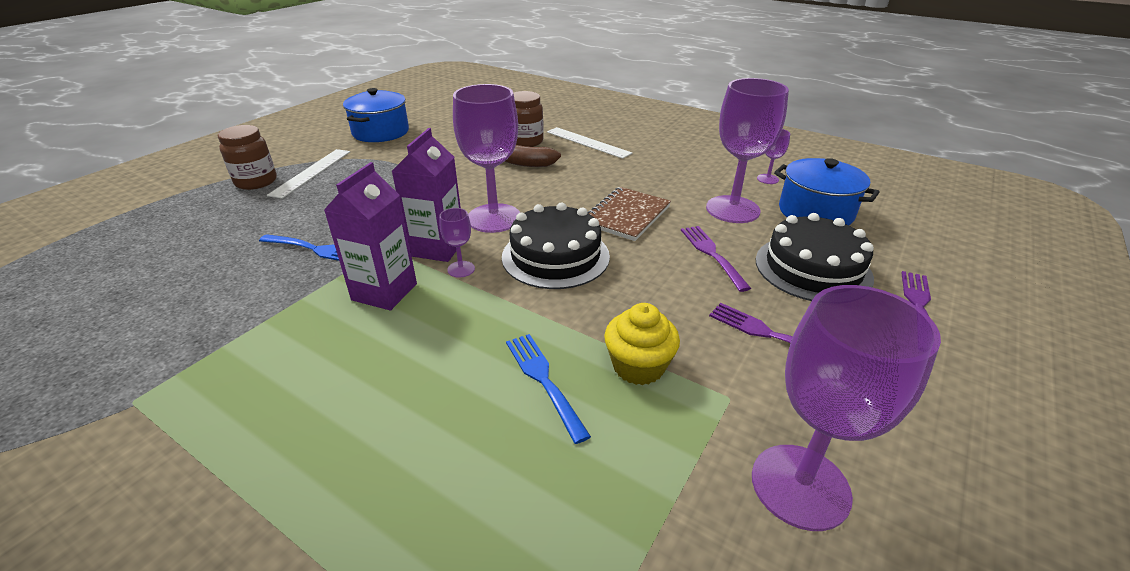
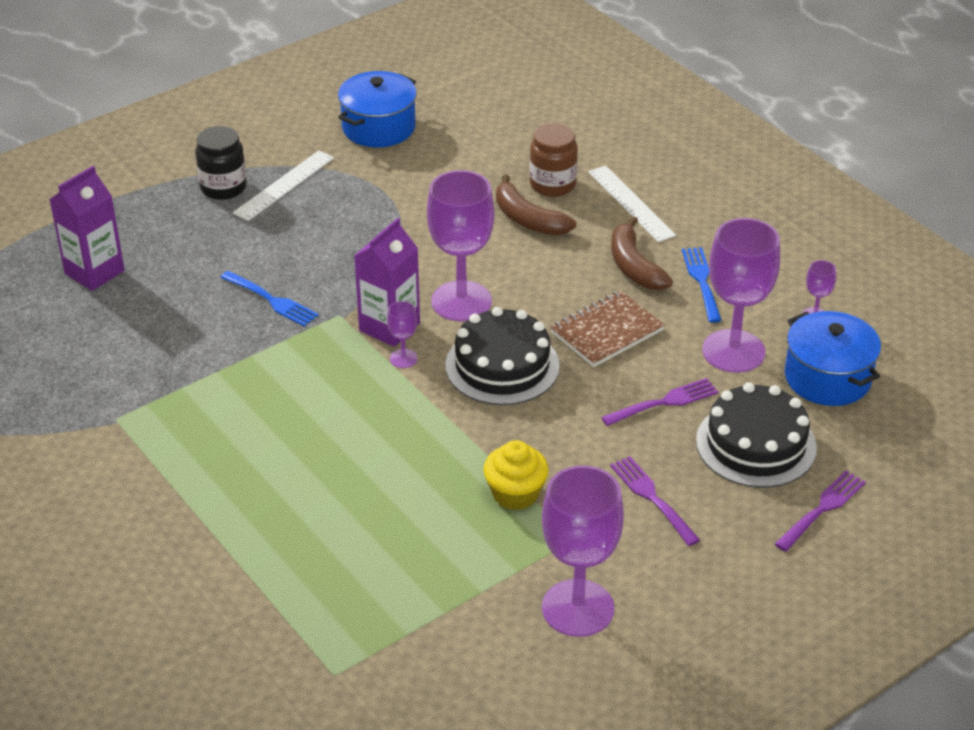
camera: 20 degrees right, 5 degrees up
(256, 182) = (223, 187): brown jar -> black jar
(384, 292) = (325, 366): purple carton -> purple carton (94, 272)
(544, 380) = (431, 484): blue fork -> blue fork (702, 281)
(616, 174) = (634, 266): none -> brown banana
(712, 254) = (664, 402): purple fork -> purple fork turned 60 degrees clockwise

